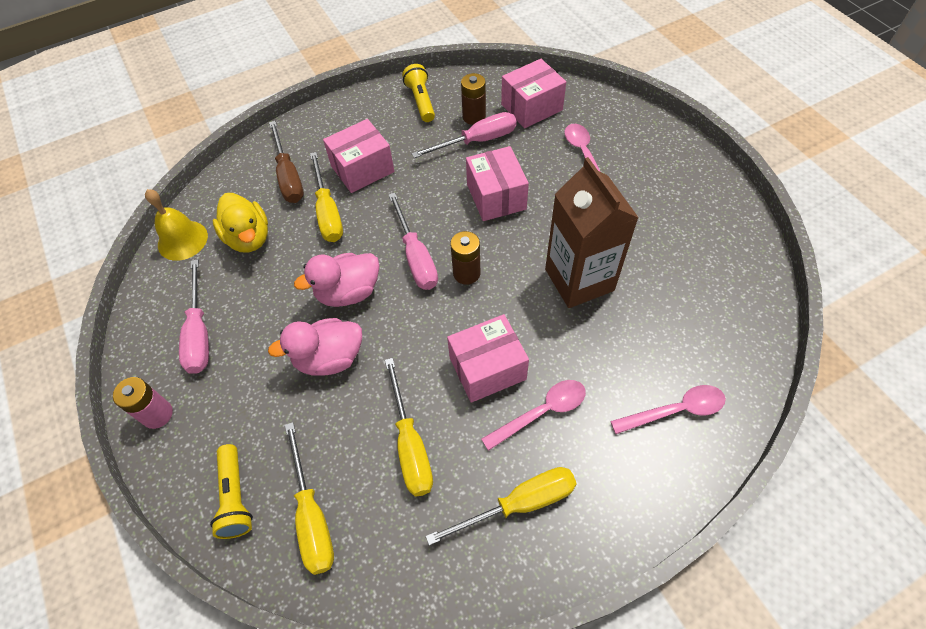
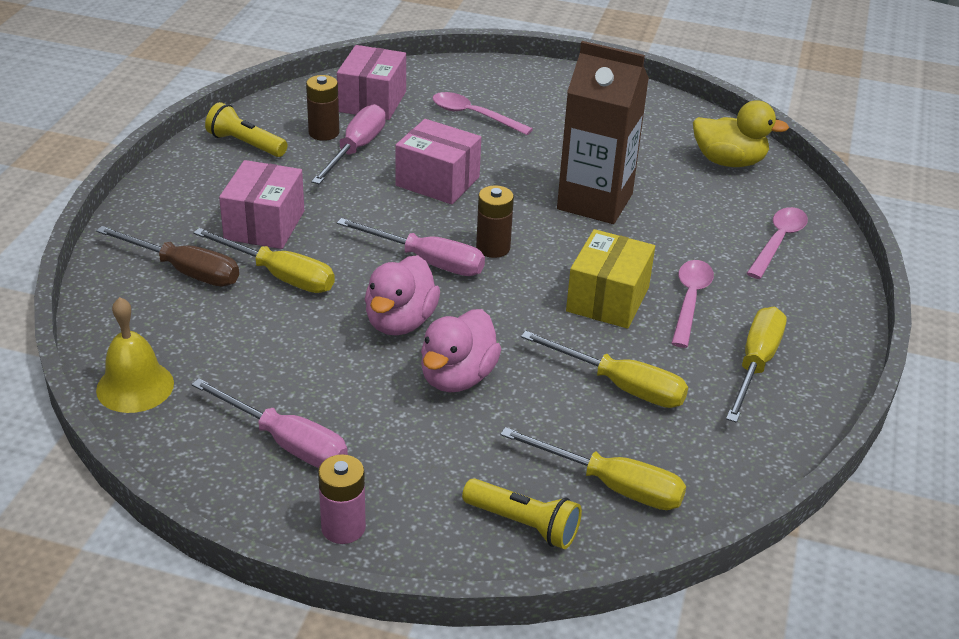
camera: 50 degrees left, 20 degrees down
(249, 238) = (219, 341): yellow duck -> yellow duck (729, 161)
(487, 368) = (607, 299): pink box -> yellow box

